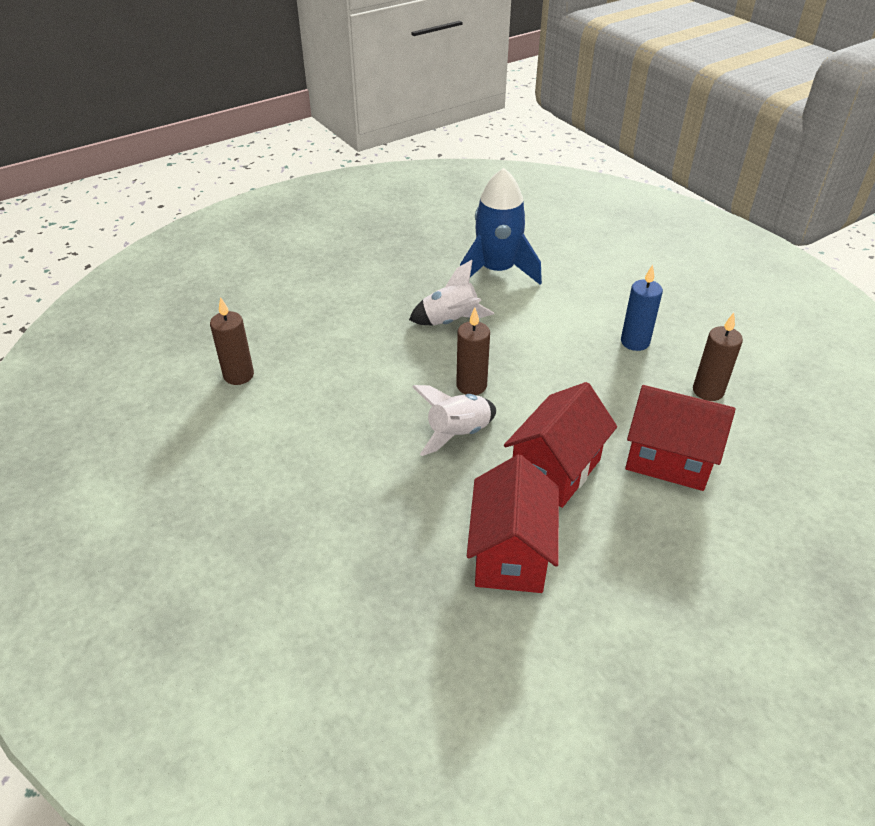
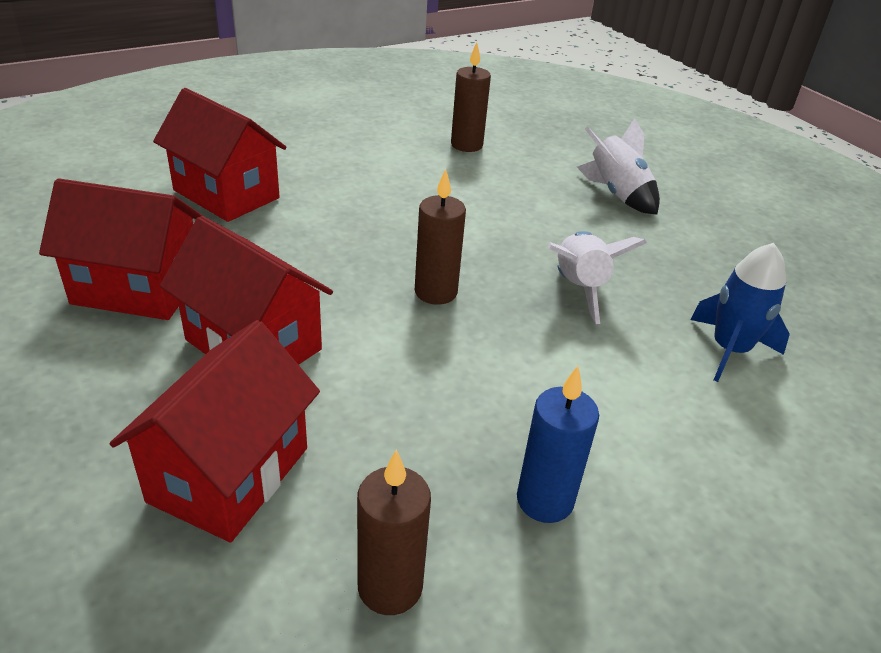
camera: 90 degrees right, 5 degrees down
(348, 529) = (226, 194): none -> red house
(458, 433) = (345, 272): white rocket -> white rocket (617, 194)
(497, 271) = (729, 350): blue rocket -> blue rocket, size x0.66

